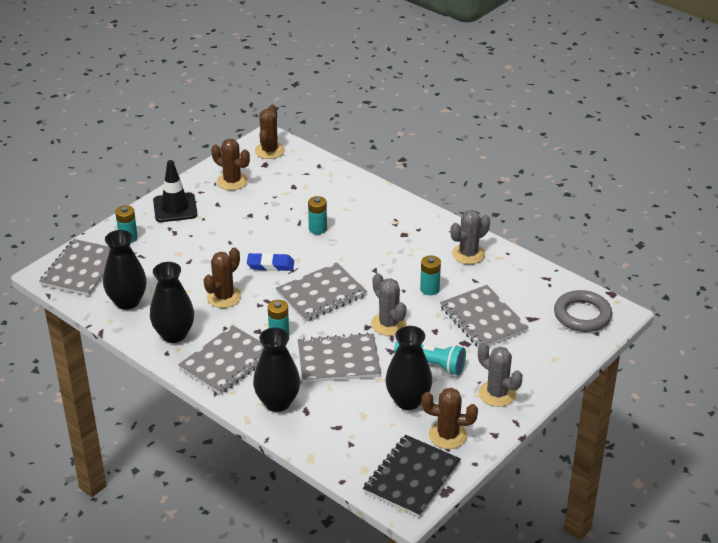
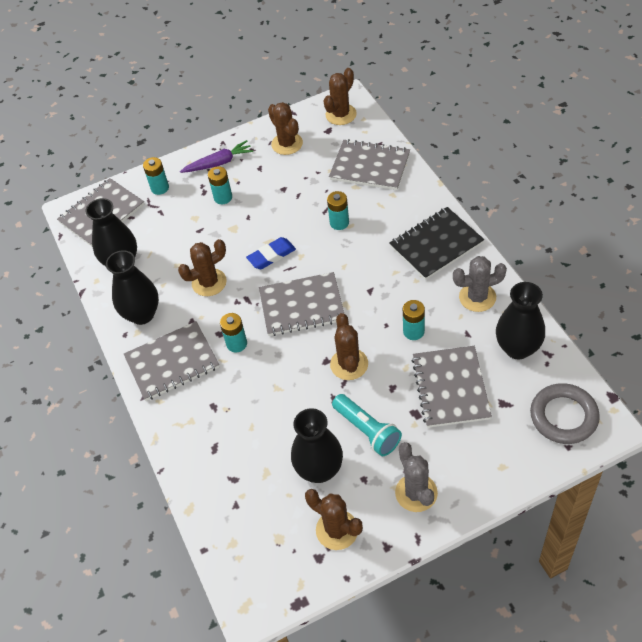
camera: 30 degrees right, 15 degrees up
(175, 208) = (219, 163): black traffic cone -> purple carrot
(196, 232) = (223, 197): none -> turquoise battery
(270, 265) = (271, 256): blue eraser -> blue eraser turned 60 degrees counterclockwise
(277, 402) = (193, 428): black vase -> black vase (517, 348)
(338, 360) = (277, 395): grey notebook -> grey notebook (370, 166)
(388, 324) = (349, 364): grey cactus -> brown cactus
(412, 478) = (273, 572): black notebook -> black notebook (436, 245)

